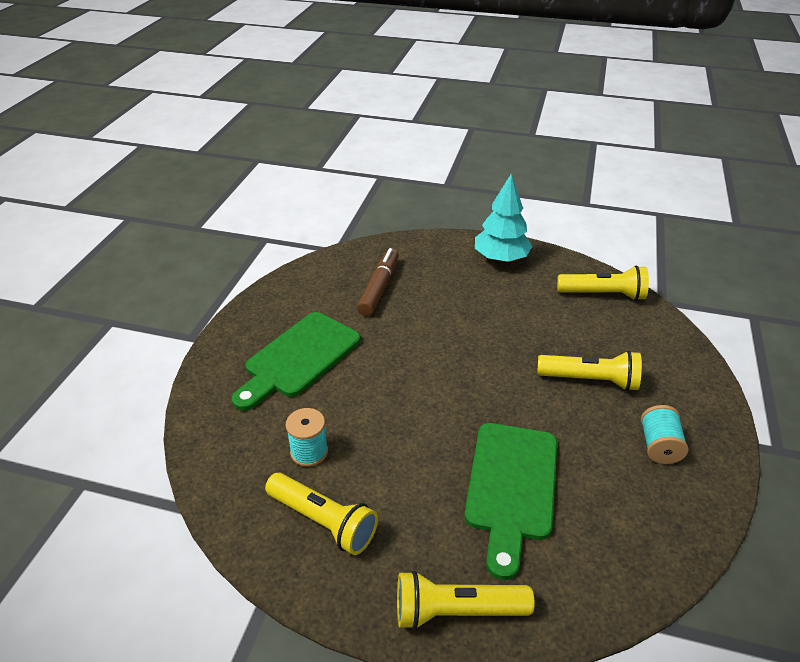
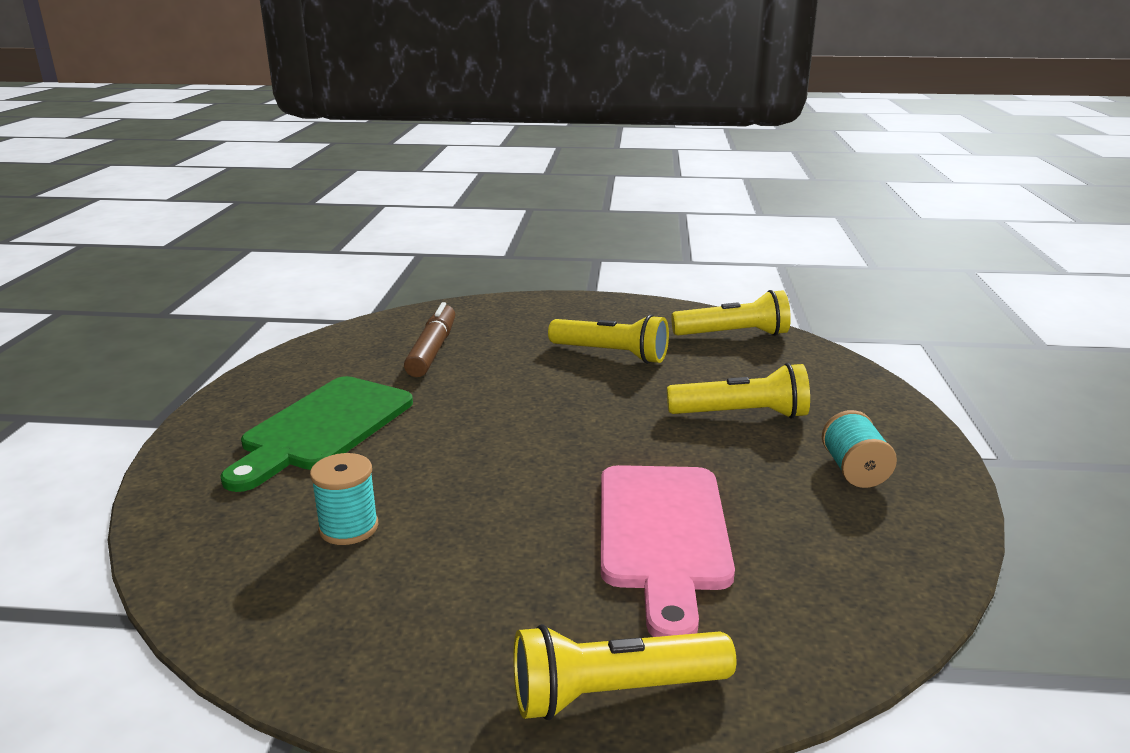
camera: 10 degrees left, 15 degrees down
(323, 521) = (380, 607): yellow flashlight -> yellow flashlight (611, 354)
(501, 258) = (592, 312): turquoise tree -> none
(511, 487) = (663, 534): green cutting board -> pink cutting board

